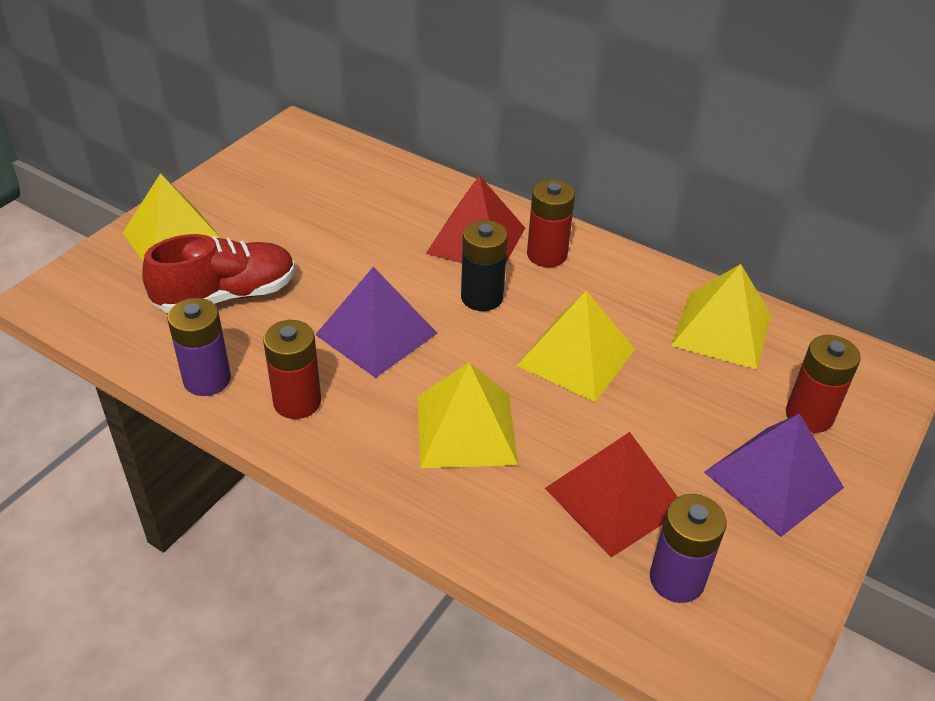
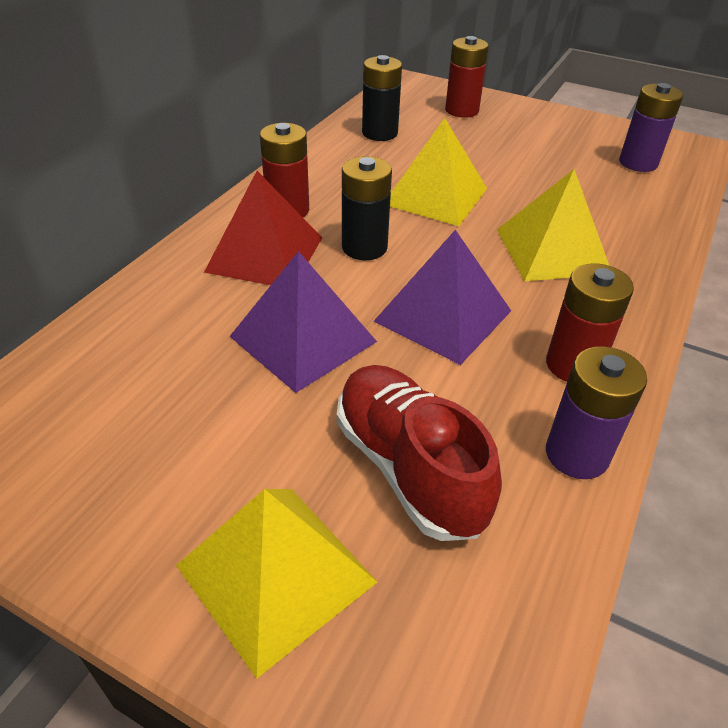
camera: 95 degrees left, 0 degrees up
(614, 498) = (583, 182): red pyramid -> none
(722, 330) = (380, 133): yellow pyramid -> black battery
(773, 480) = (529, 126): purple pyramid -> purple pyramid (303, 339)

